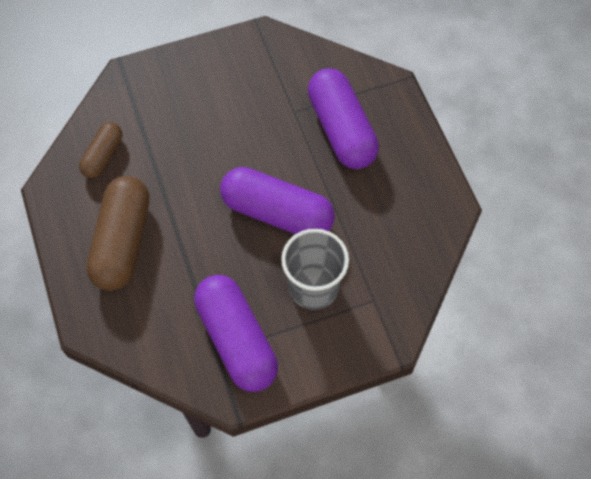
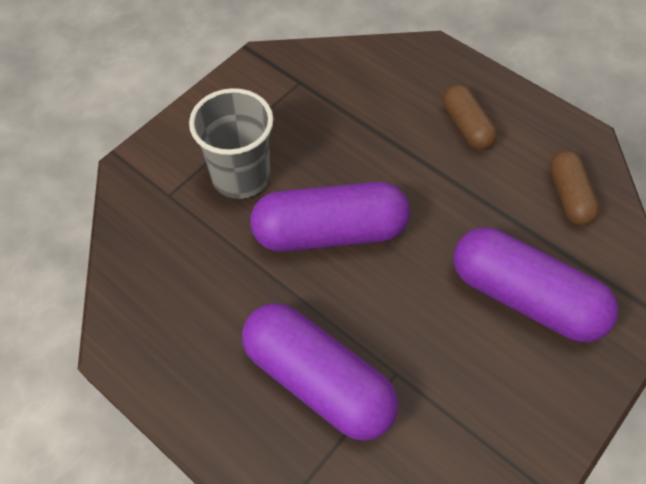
camera: 150 degrees right, 5 degrees down
(122, 242) = (466, 126): brown capsule -> brown capsule, size x0.55
(237, 340) = (289, 99): purple capsule -> purple capsule (524, 297)

